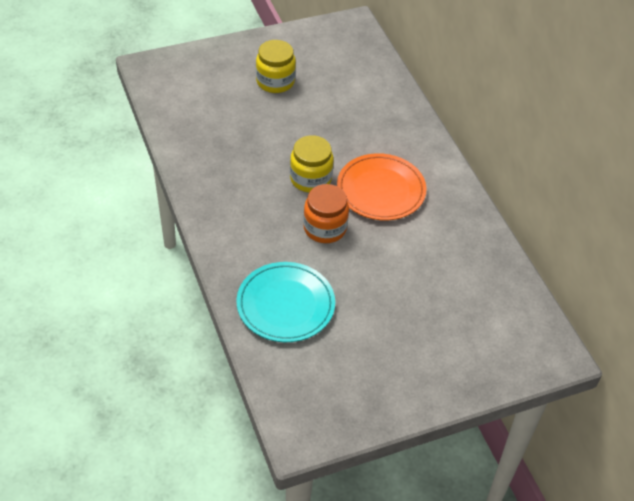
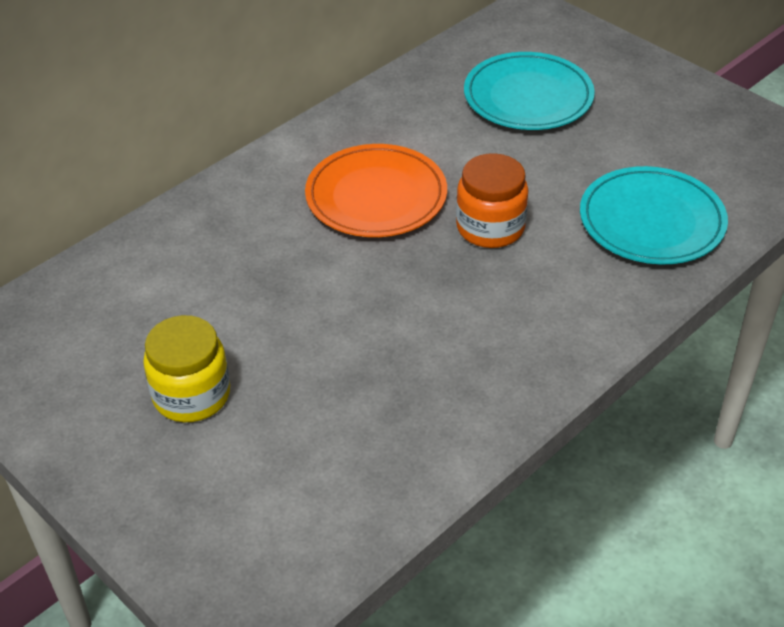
camera: 110 degrees left, 5 degrees down
(310, 179) = (404, 272): yellow jar -> none
(444, 302) = (528, 97): none -> turquoise plate

